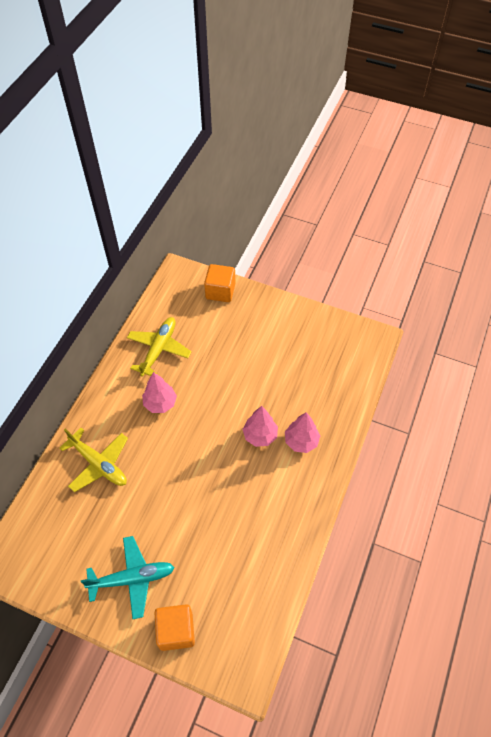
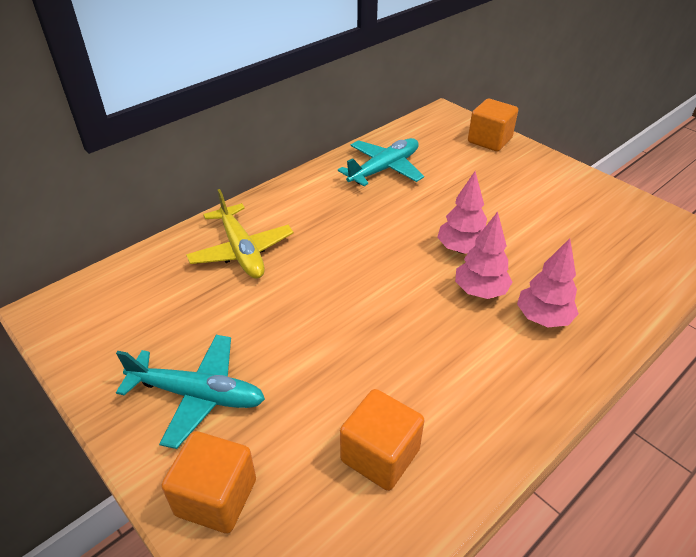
camera: 25 degrees right, 15 degrees down
(159, 349) = (384, 169): yellow plane -> turquoise plane
(160, 403) = (356, 217): pink tree -> pink tree (461, 249)
(247, 569) = (380, 455): none -> orange cube

